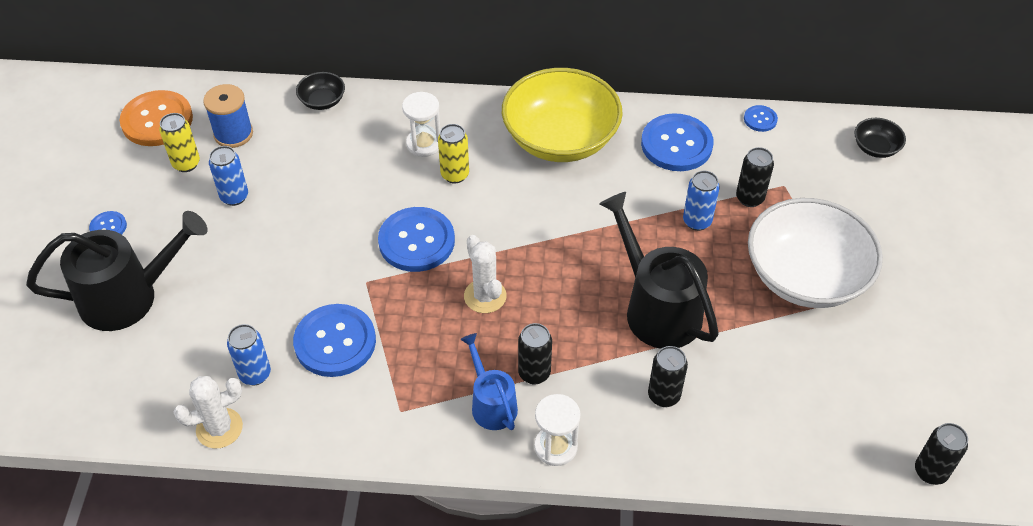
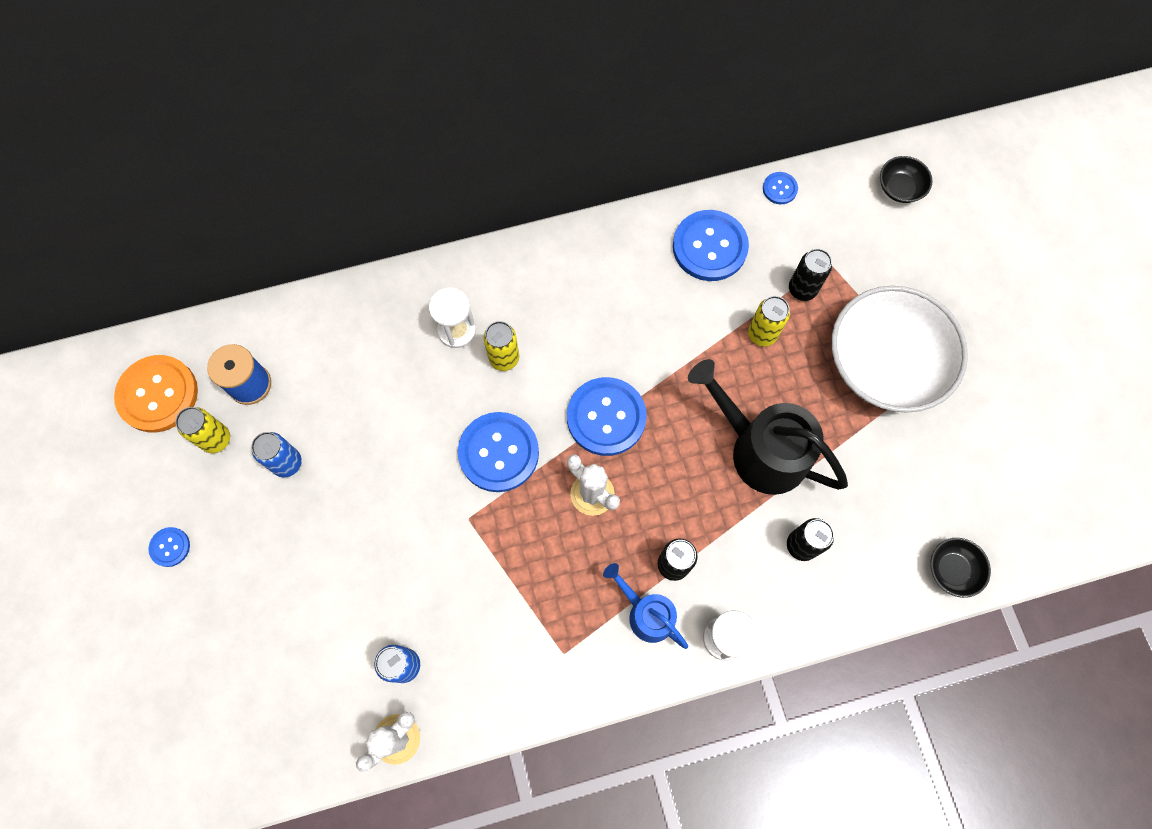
camera: 20 degrees left, 20 degrees up
(129, 296) = (234, 622): black watering can -> none
(322, 101) = (327, 310): black bowl -> black bowl (952, 570)
(335, 342) = (467, 599): blue button -> blue button (606, 417)
(560, 139) = (593, 278): yellow bowl -> none
(697, 221) = (762, 334): blue can -> yellow can
(930, 472) = (1059, 539): black can -> none

